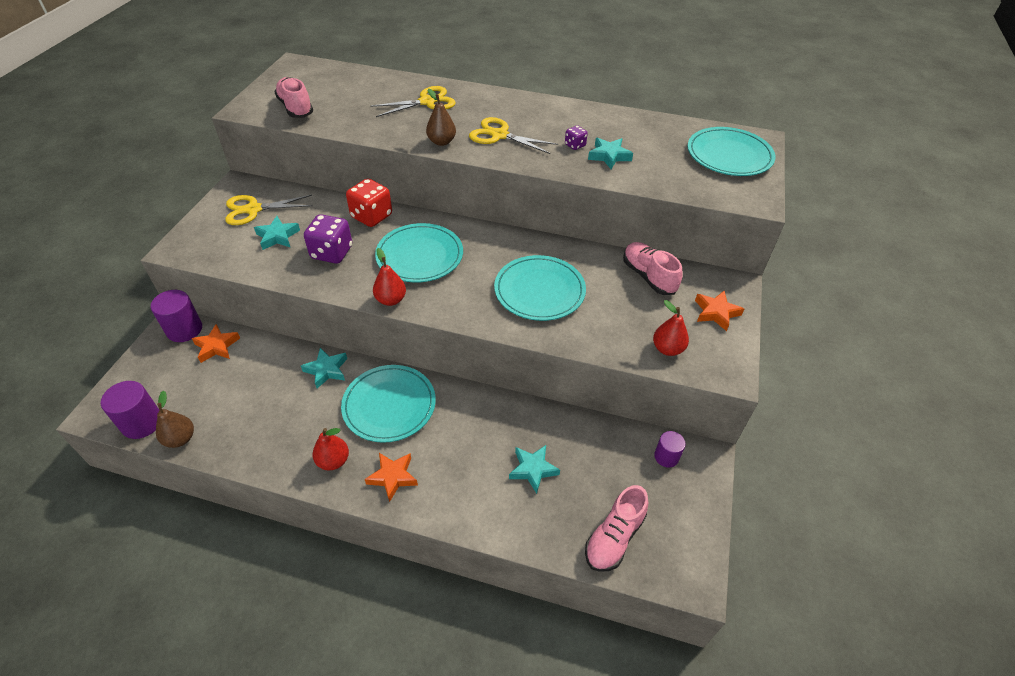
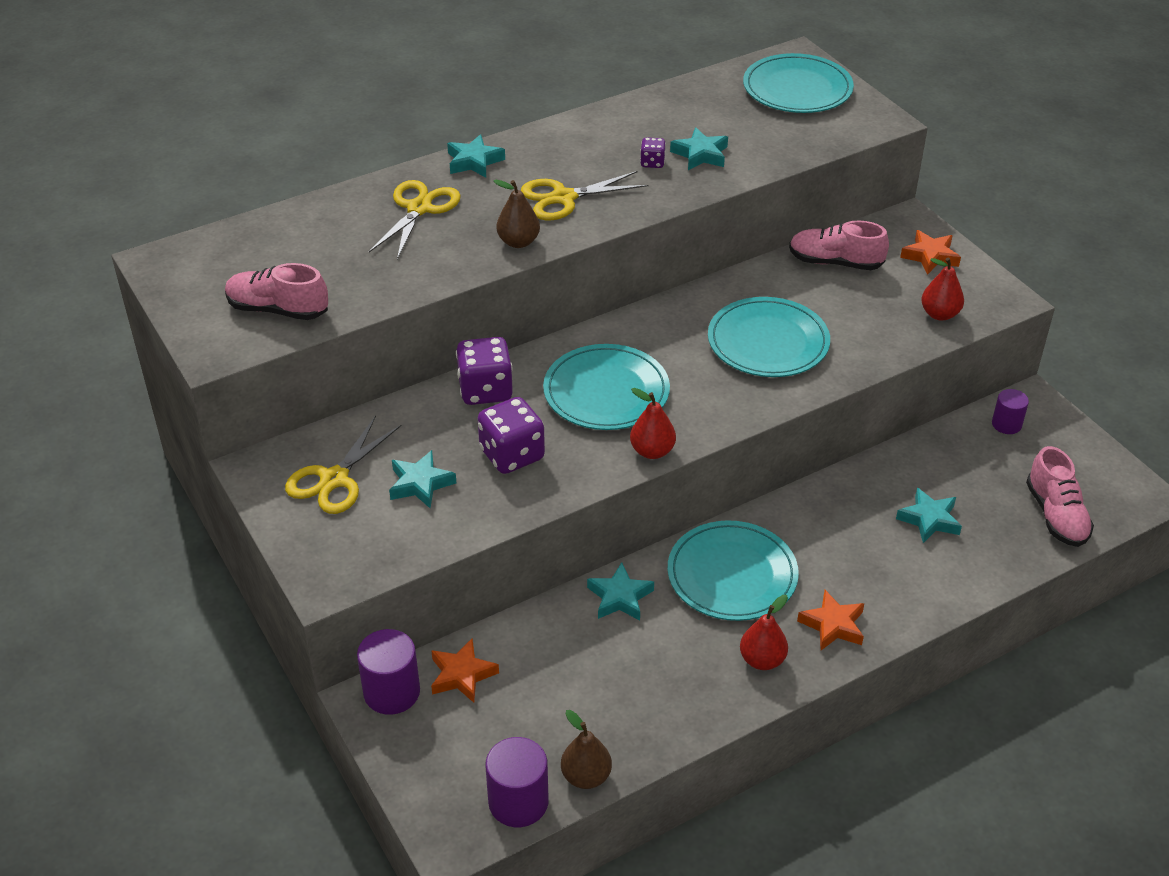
camera: 45 degrees left, 5 degrees down
(371, 216) = (485, 390): red dice -> purple dice
(488, 96) = (474, 161): none -> turquoise star

